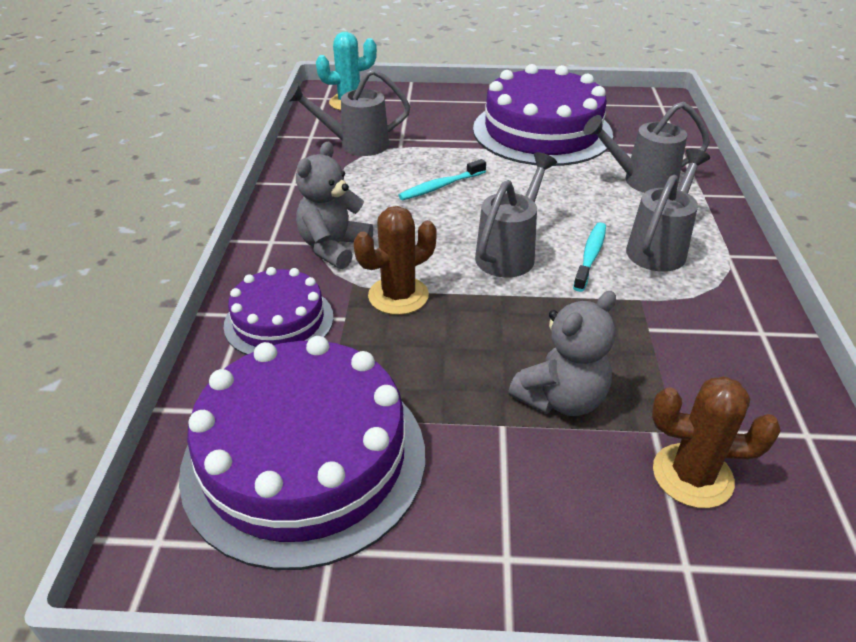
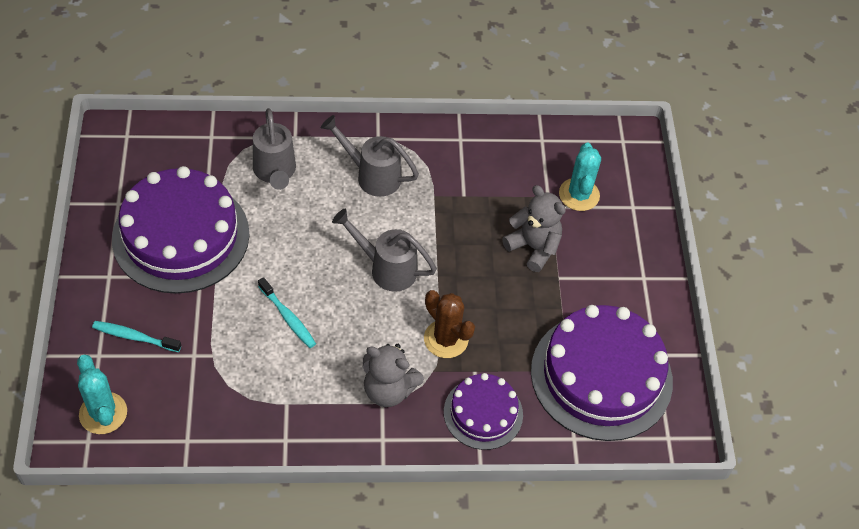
camera: 100 degrees left, 15 degrees up
(355, 145) = (207, 395): grey watering can -> none
(590, 256) = (386, 218): turquoise toothbrush -> turquoise toothbrush (134, 337)
(692, 476) = (579, 195): brown cactus -> turquoise cactus

